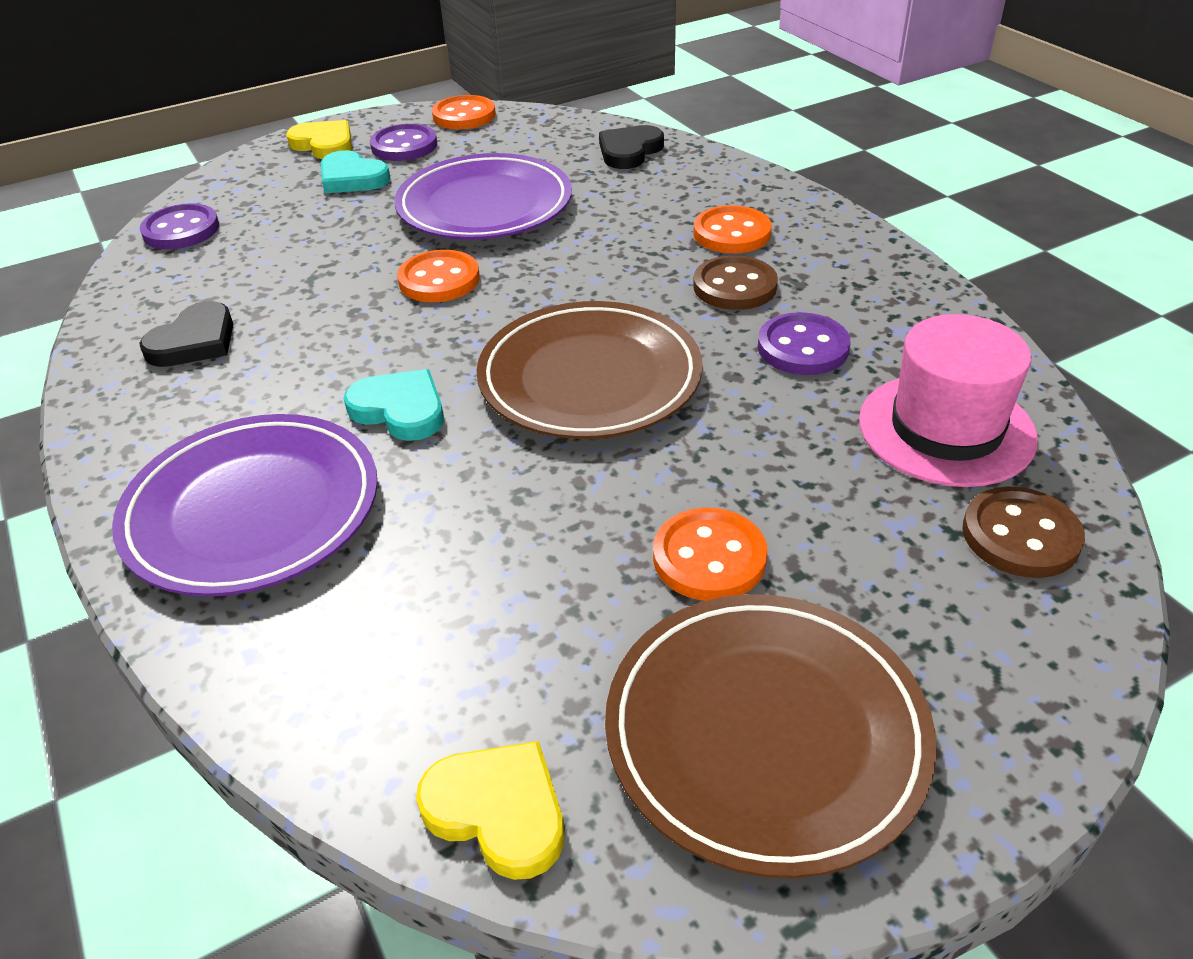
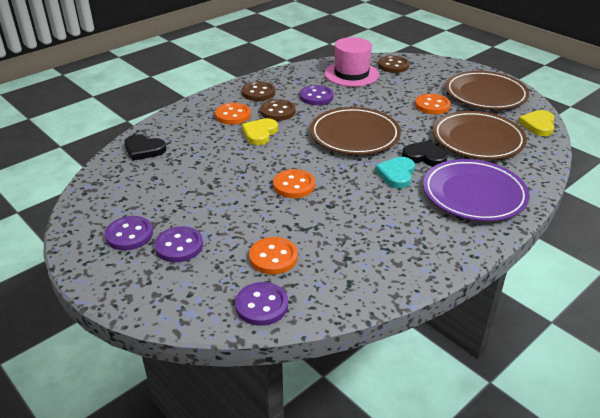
camera: 105 degrees left, 5 degrees down
(194, 341) = (378, 251): black heart -> black heart (424, 156)
(324, 144) = (123, 275): yellow heart -> yellow heart (260, 133)
(352, 178) = (179, 246): turquoise heart -> purple button
(464, 116) = (81, 219): orange button -> orange button (273, 257)
(477, 601) = (477, 139): none -> brown plate
(485, 206) = (213, 186): purple plate -> none
(835, 269) = (258, 93): none -> brown button

